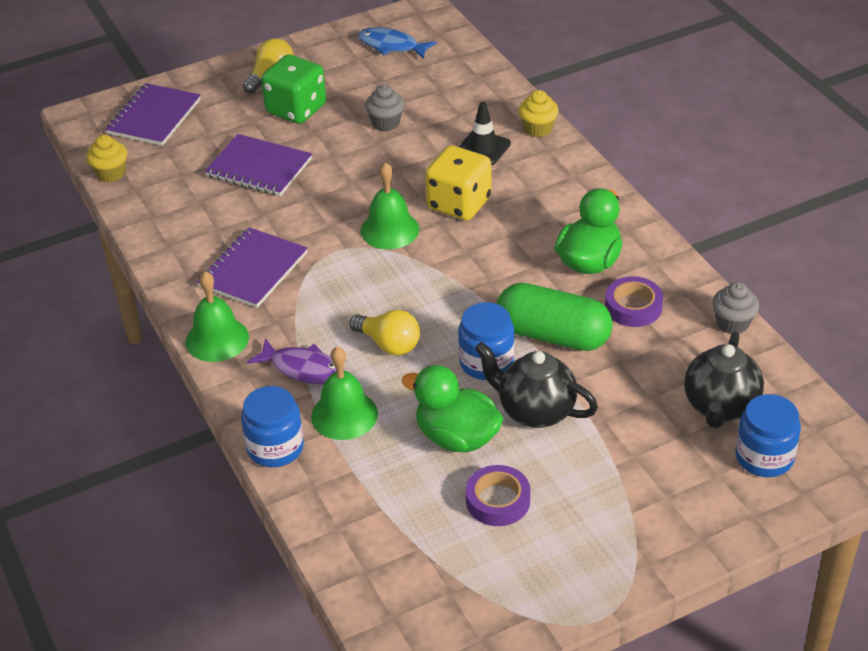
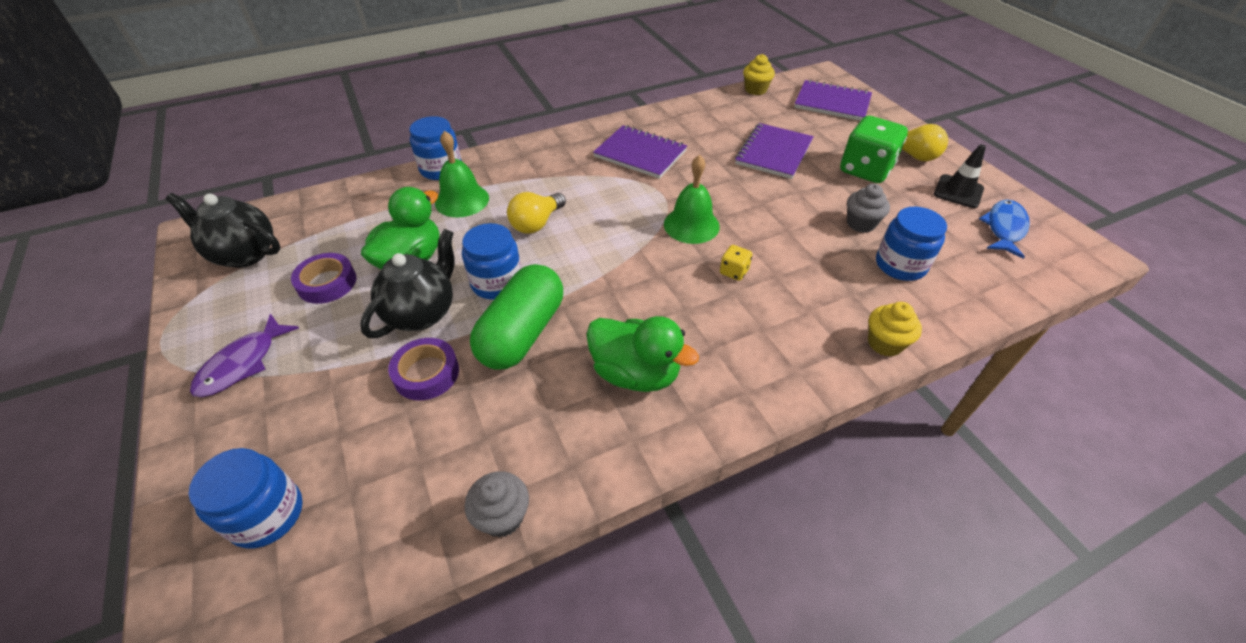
camera: 90 degrees right, 5 degrees up
(217, 339) = (563, 141): green bell -> none
(303, 369) = (519, 180): purple fish -> purple fish (242, 363)
(444, 108) = (900, 265): none -> blue jar
(459, 204) = (734, 272): yellow dice -> yellow dice, size x0.45
(483, 148) = (834, 293): black traffic cone -> black traffic cone (958, 191)
(633, 307) = (553, 408): purple tape -> purple tape (426, 373)
(720, 407) = (364, 478): black teapot -> black teapot (244, 254)

